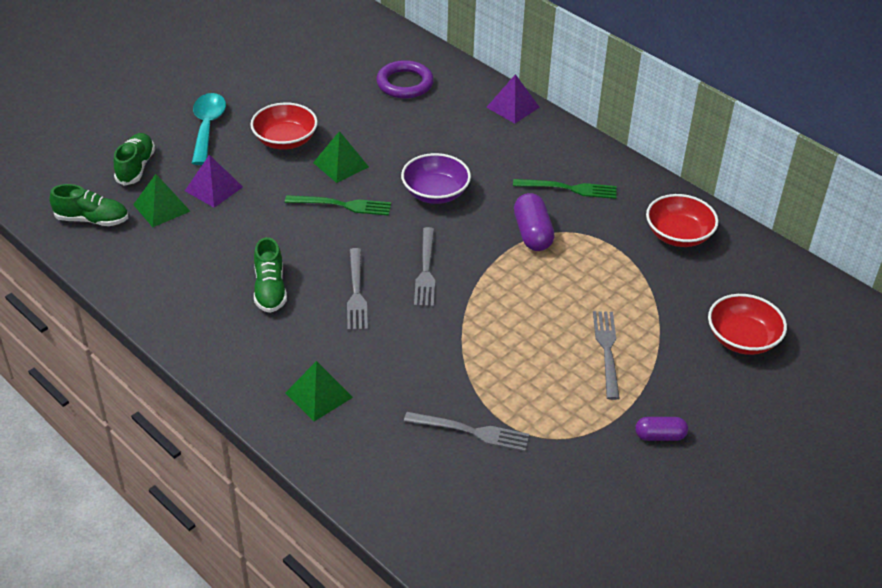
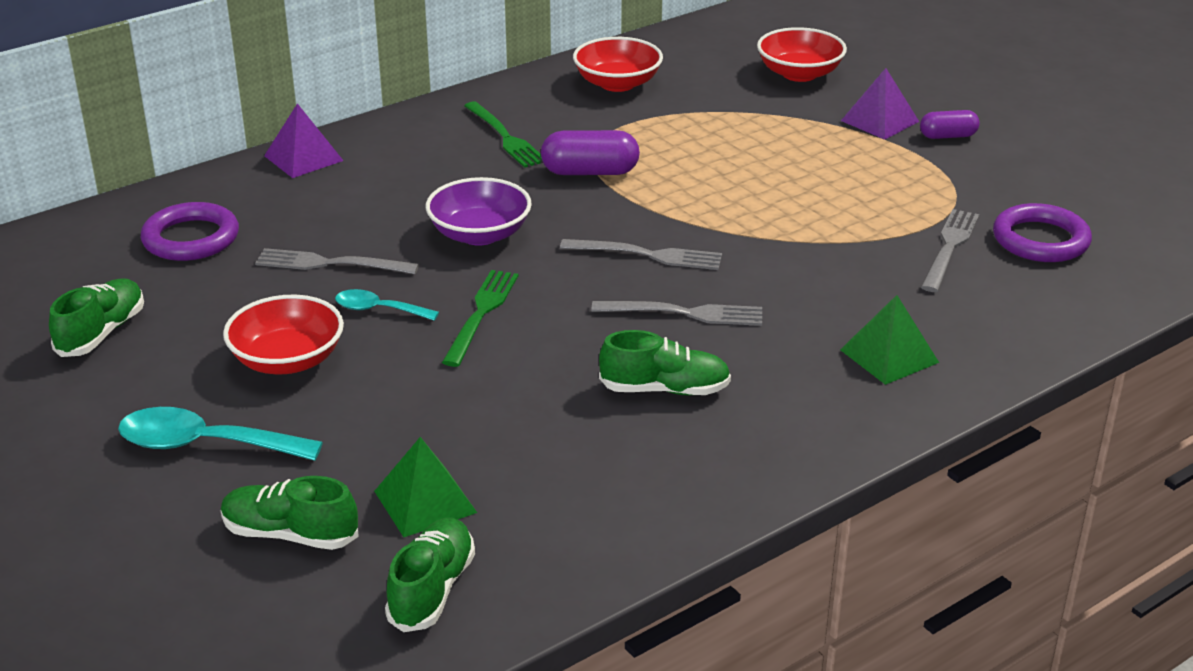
camera: 80 degrees left, 10 degrees down
(214, 188) = (392, 440): purple pyramid -> purple pyramid (879, 121)
(303, 74) = (101, 333): none -> green shoe
(340, 164) = (378, 310): green pyramid -> turquoise spoon
(496, 490) = (1040, 240): none -> purple ring
(570, 189) = (506, 138): green fork -> green fork turned 135 degrees clockwise
(606, 350) = (812, 149): grey fork -> grey fork (329, 264)
(660, 436) = (948, 136): purple capsule -> purple capsule turned 75 degrees clockwise

